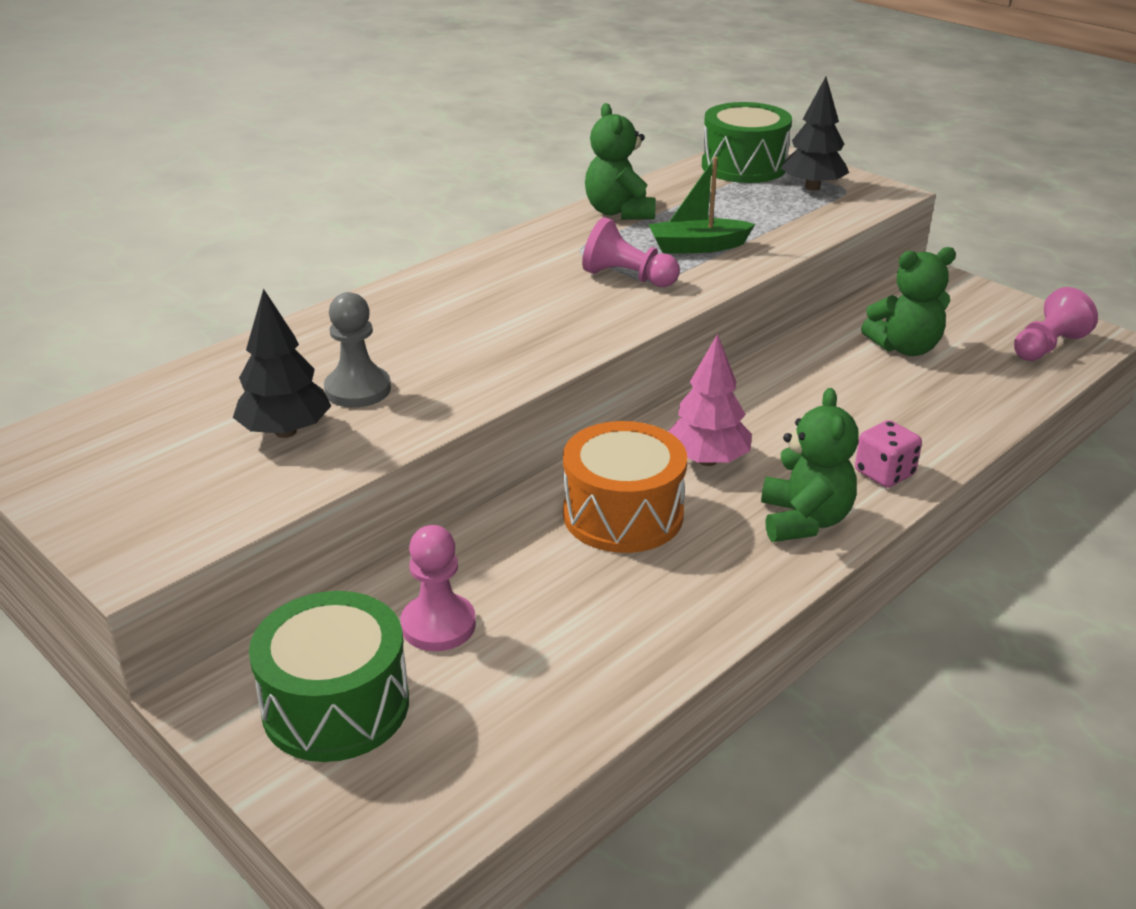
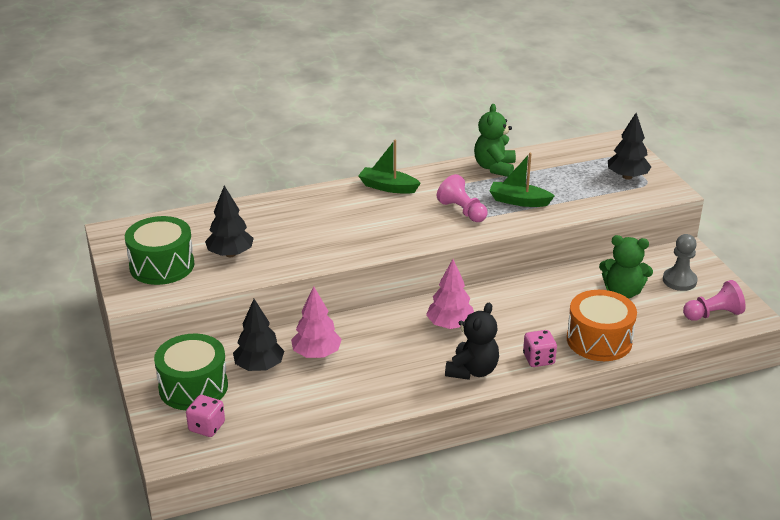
camera: 25 degrees right, 0 degrees up
(358, 390) = (277, 241): grey pawn -> grey pawn (679, 281)
(419, 778) = (206, 427): none -> pink dice
(438, 625) = (259, 366): pink pawn -> black tree
(480, 269) = (388, 187): none -> green boat
(526, 570) = (316, 354): none -> pink tree
(623, 514) = (384, 341): orange drum -> orange drum (599, 340)
(744, 166) = (599, 152): green drum -> green drum (162, 266)
(804, 520) = (472, 370): green teddy bear -> black teddy bear

